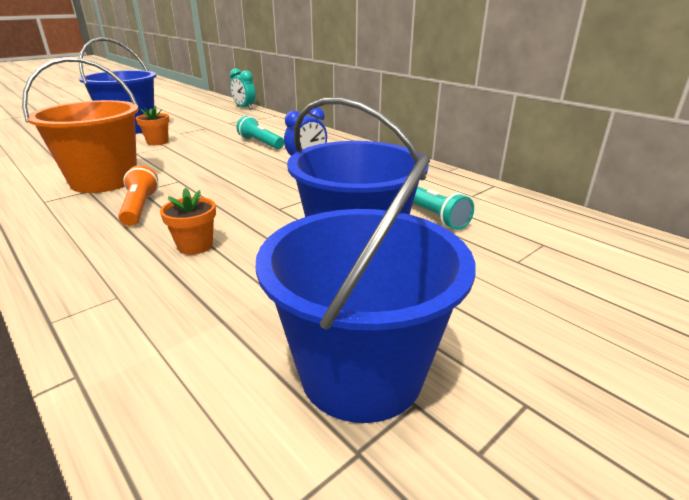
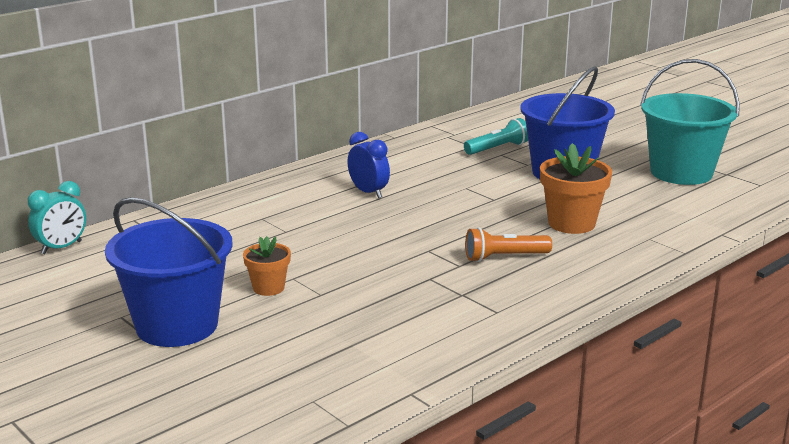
camera: 90 degrees left, 5 degrees down
(104, 181) = (431, 292): orange bucket -> none
(195, 246) = (571, 223): orange flower pot -> orange flower pot, size x1.68
(260, 143) = (288, 220): turquoise flashlight -> none
(361, 372) = (681, 172): blue bucket -> turquoise bucket

